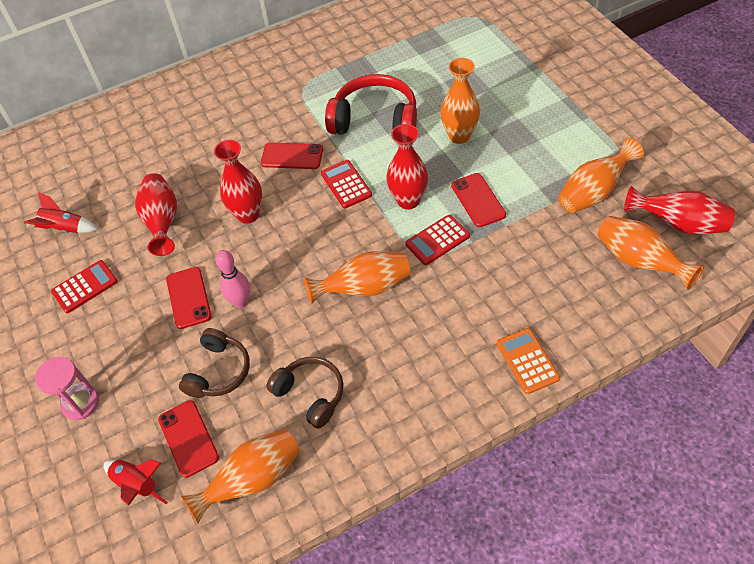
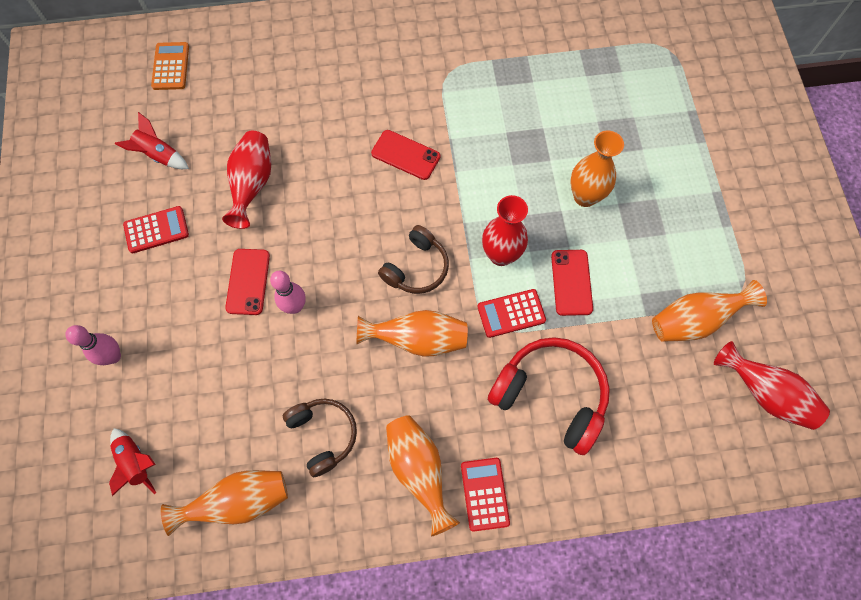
camera: 15 degrees right, 15 degrees up
(80, 403) = (113, 356): pink hourglass -> pink bowling pin
(188, 438) = (196, 434): red phone -> none
(218, 371) = (248, 374): brown headphones -> brown headphones (416, 267)
(248, 214) = (337, 208): red vase -> none
(346, 184) = (446, 210): red calculator -> red calculator (485, 494)
(375, 120) = (506, 143): red headphones -> red headphones (550, 395)
(527, 361) = (542, 485): orange calculator -> orange calculator (171, 66)
(638, 261) = (703, 420): orange vase -> orange vase (419, 470)

